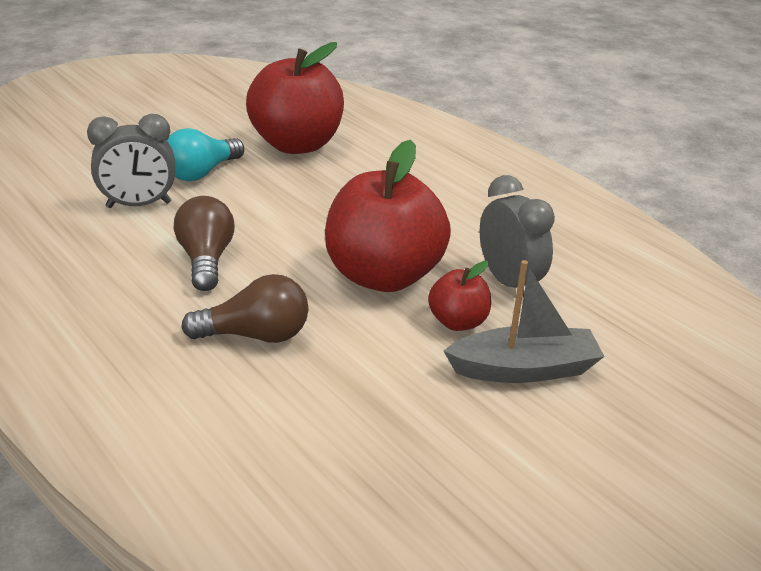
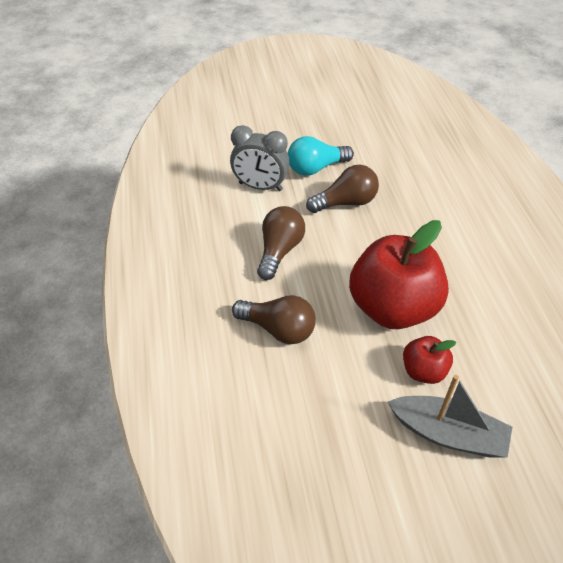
camera: 30 degrees right, 15 degrees up
(261, 195) = (346, 202): none -> brown light bulb
(297, 145) = (397, 159): red apple -> none
(509, 282) = (485, 348): grey clock -> none

